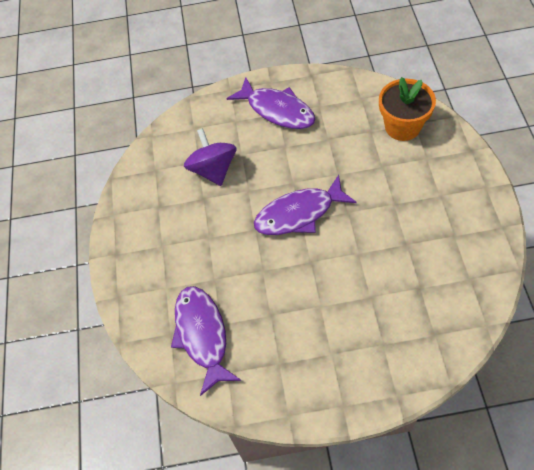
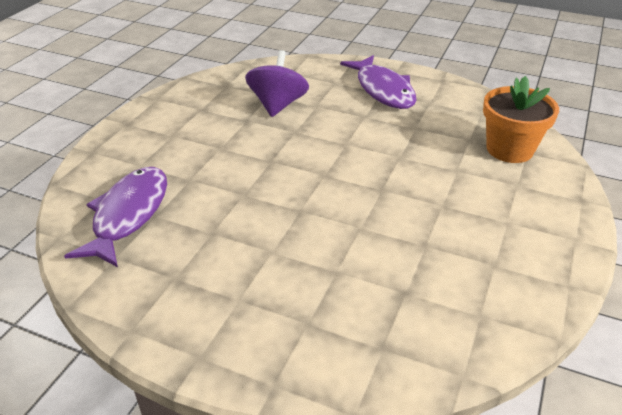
camera: 25 degrees right, 20 degrees down
(299, 213) = (327, 168): purple fish -> none

